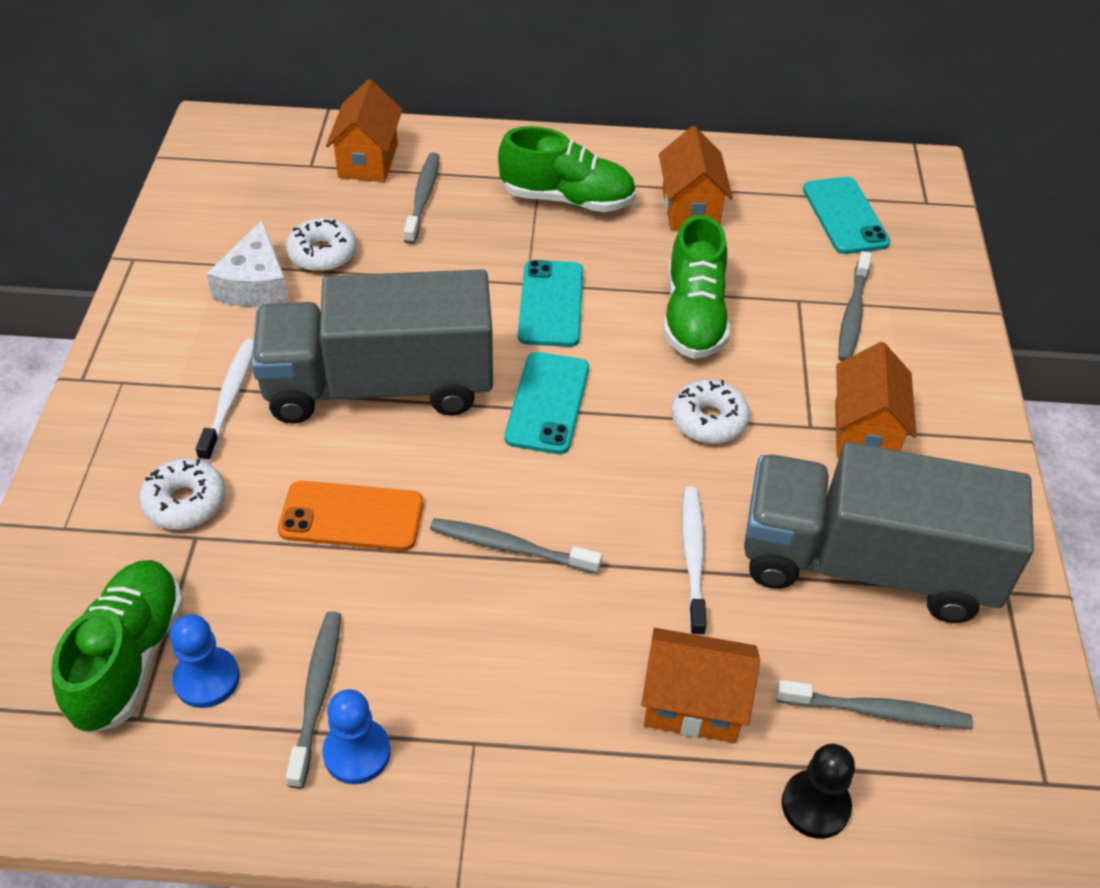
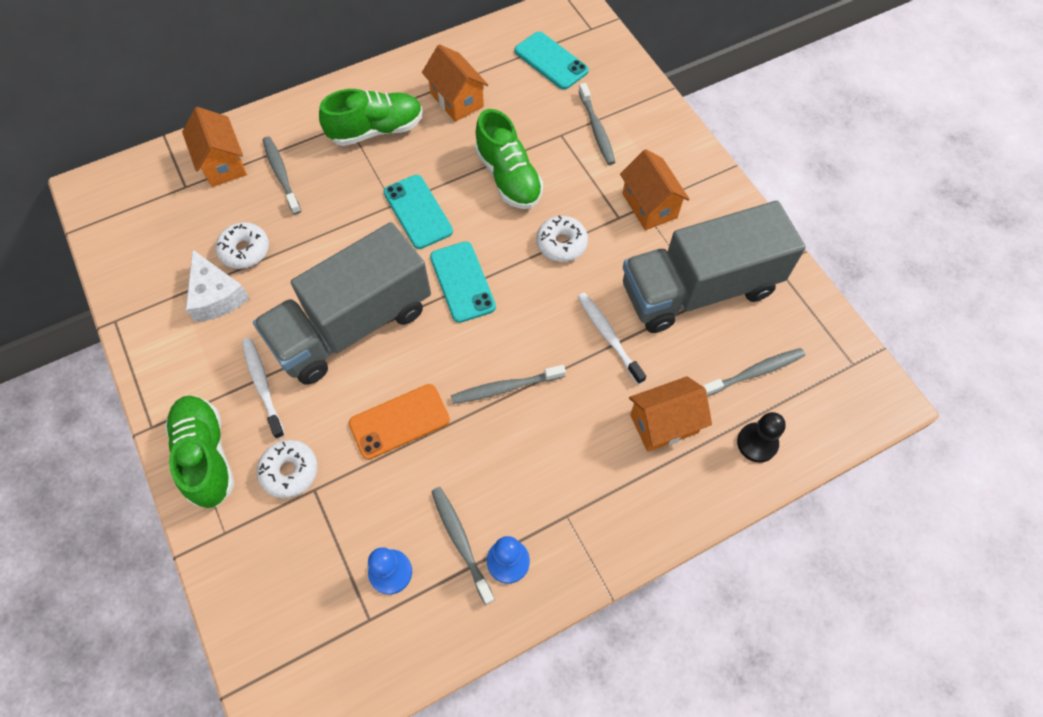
camera: 30 degrees left, 15 degrees up
(129, 658) = (334, 589): green shoe -> green shoe (206, 456)

